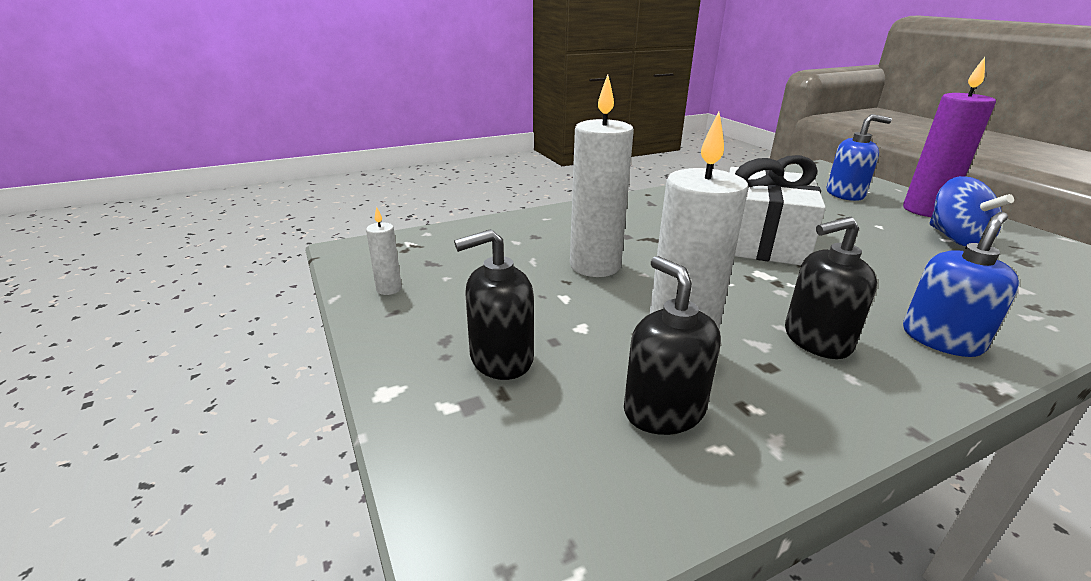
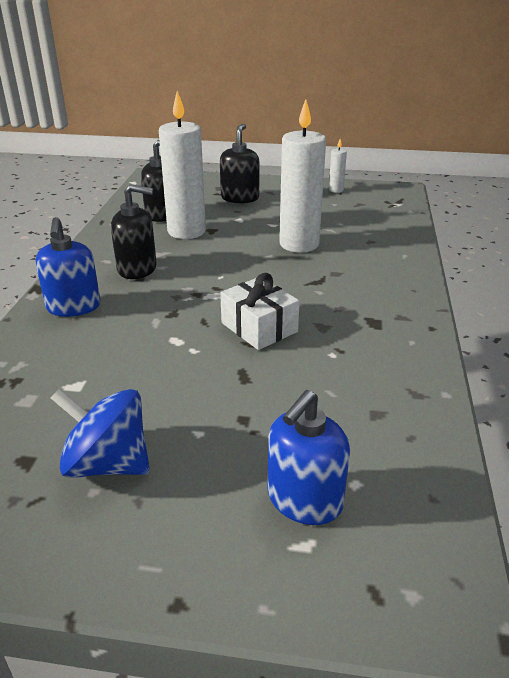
camera: 125 degrees right, 5 degrees up
(760, 240) = (259, 327): white gift -> white gift, size x0.59
(816, 340) = (137, 269): black soap dispenser -> black soap dispenser turned 75 degrees clockwise
(925, 210) = (177, 532): purple candle -> none

